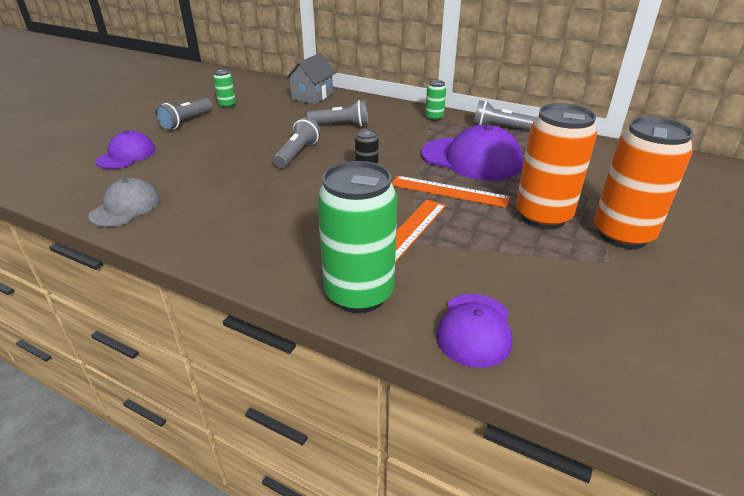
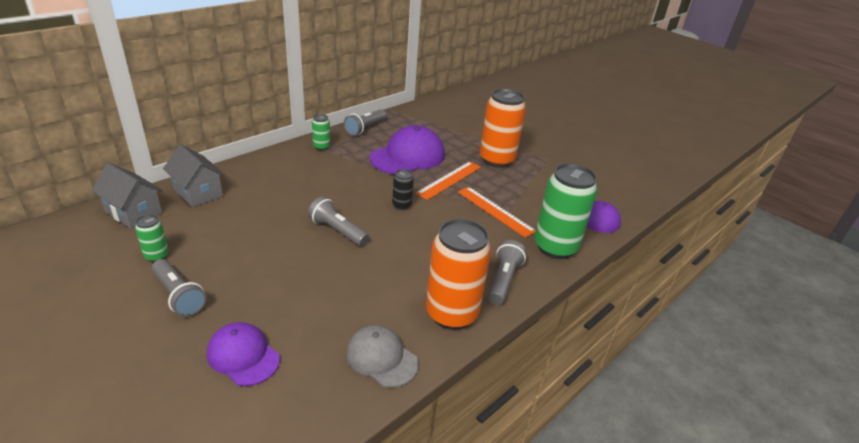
camera: 75 degrees left, 0 degrees up
(273, 87) = (133, 212): none -> grey house
(341, 125) = (294, 194): grey flashlight -> grey flashlight (503, 280)
(622, 235) = (524, 146): orange can -> orange can (451, 314)

